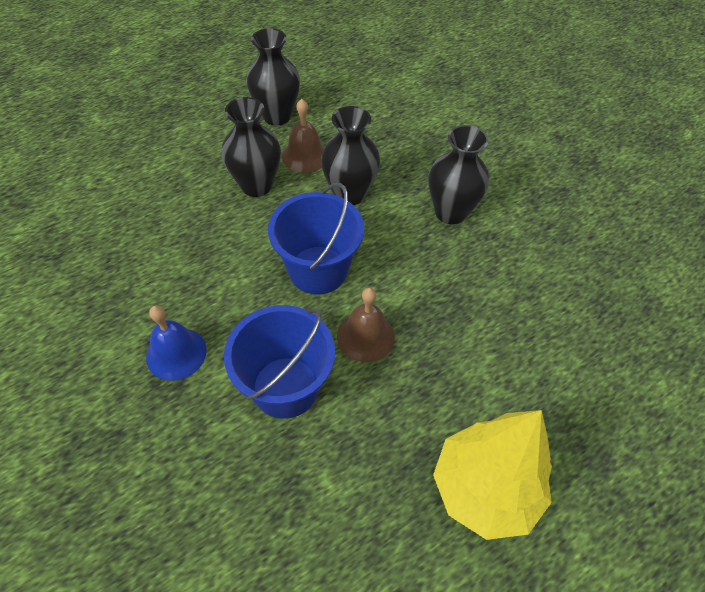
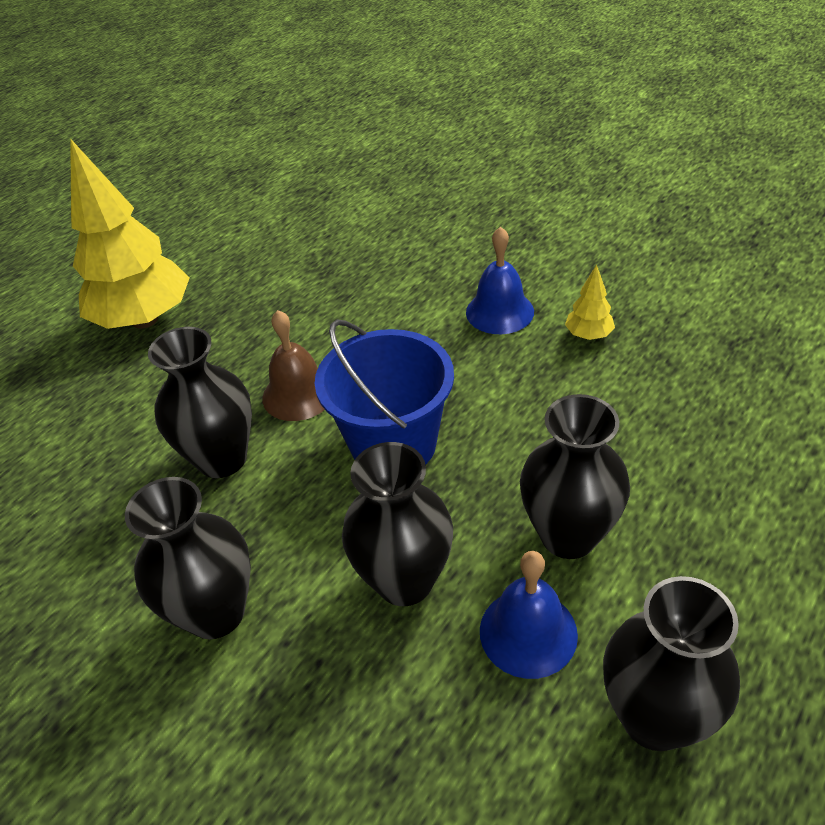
camera: 165 degrees right, 10 degrees down
(135, 302) = (588, 335): none -> yellow tree
(285, 387) = (367, 324): blue bucket -> none
(305, 156) = (528, 632): brown bell -> blue bell
(433, 302) = (222, 459): none -> black vase

